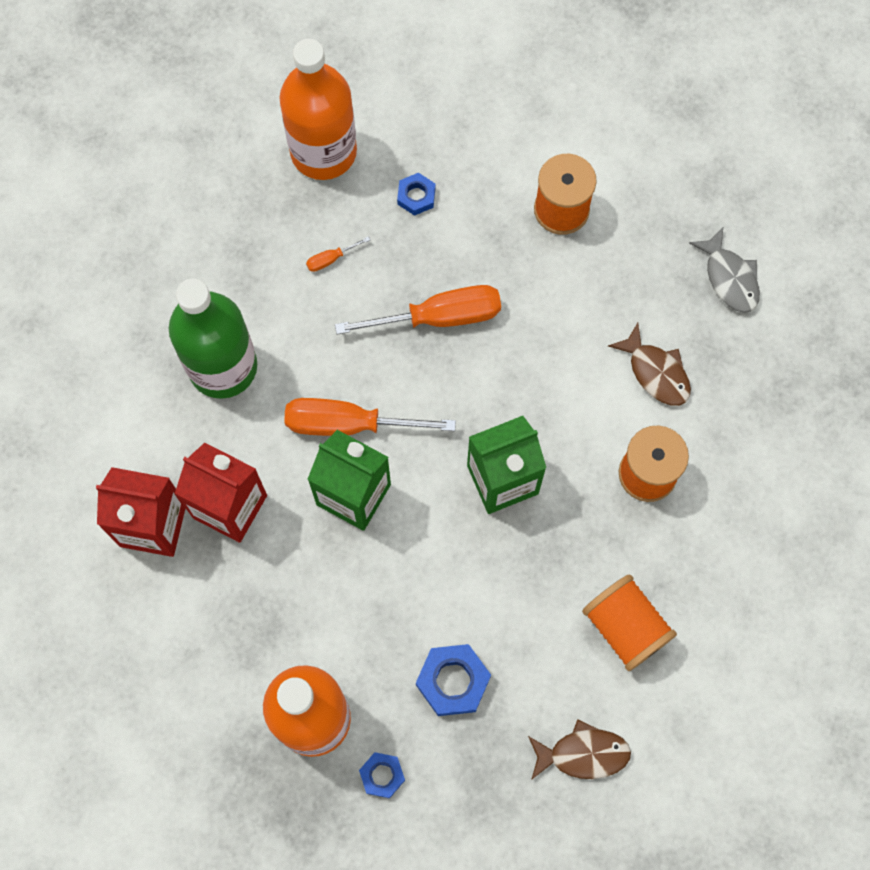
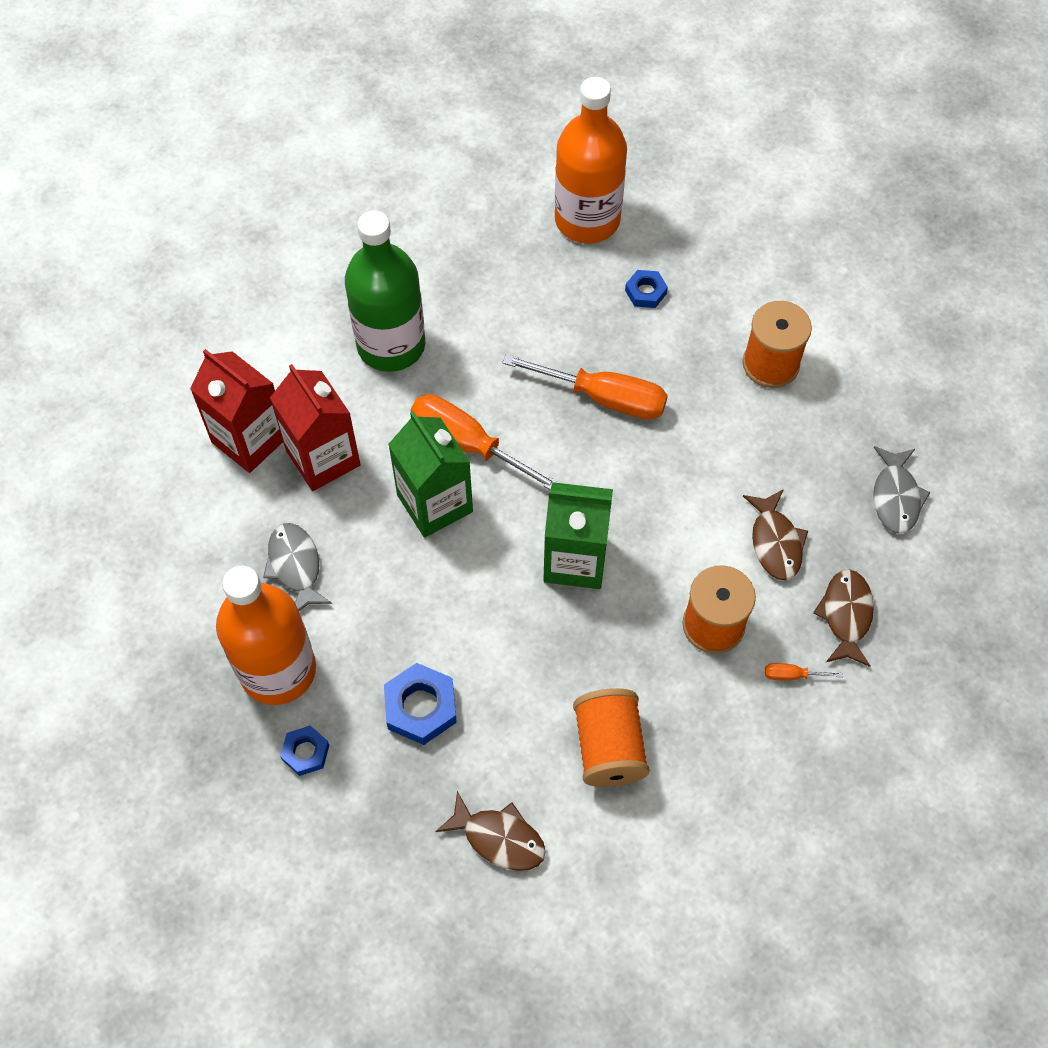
camera: 30 degrees right, 10 degrees down
(269, 619) = (295, 566): none -> grey fish
(331, 259) = (539, 306): orange screwdriver -> orange screwdriver (792, 675)
(747, 406) = (846, 615): none -> brown fish

